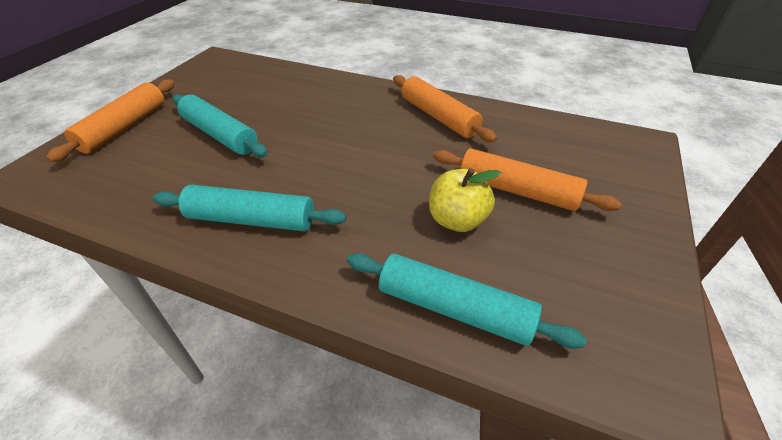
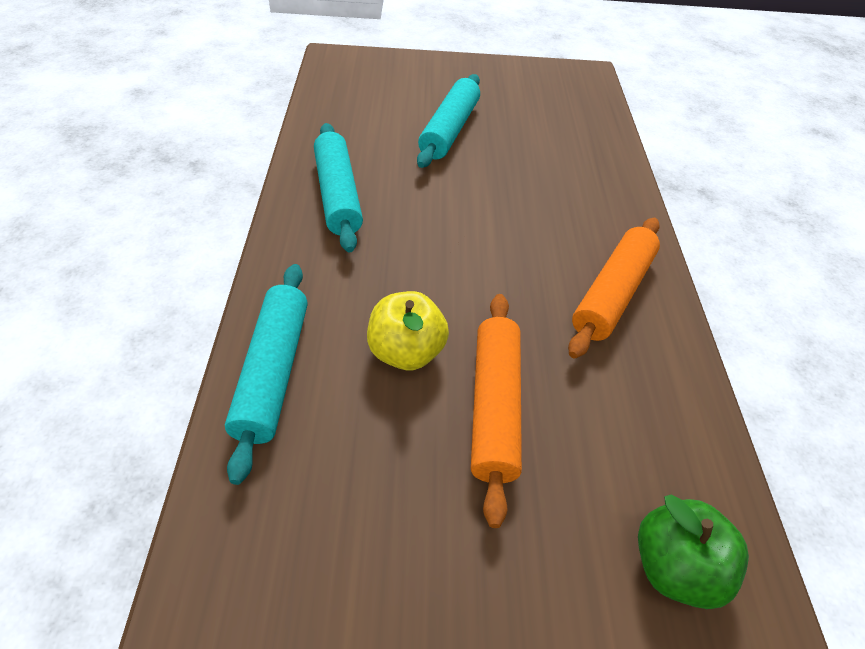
camera: 65 degrees right, 5 degrees up
(124, 127) = (424, 73): orange rolling pin -> none
(629, 157) = (674, 567): none -> green apple

